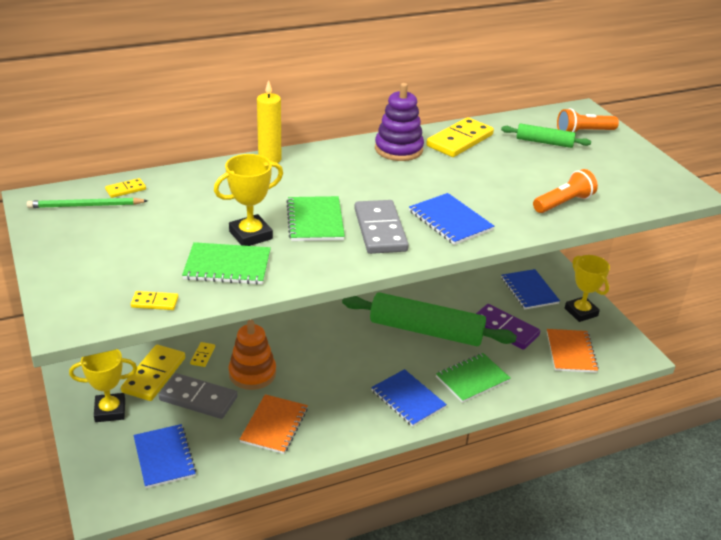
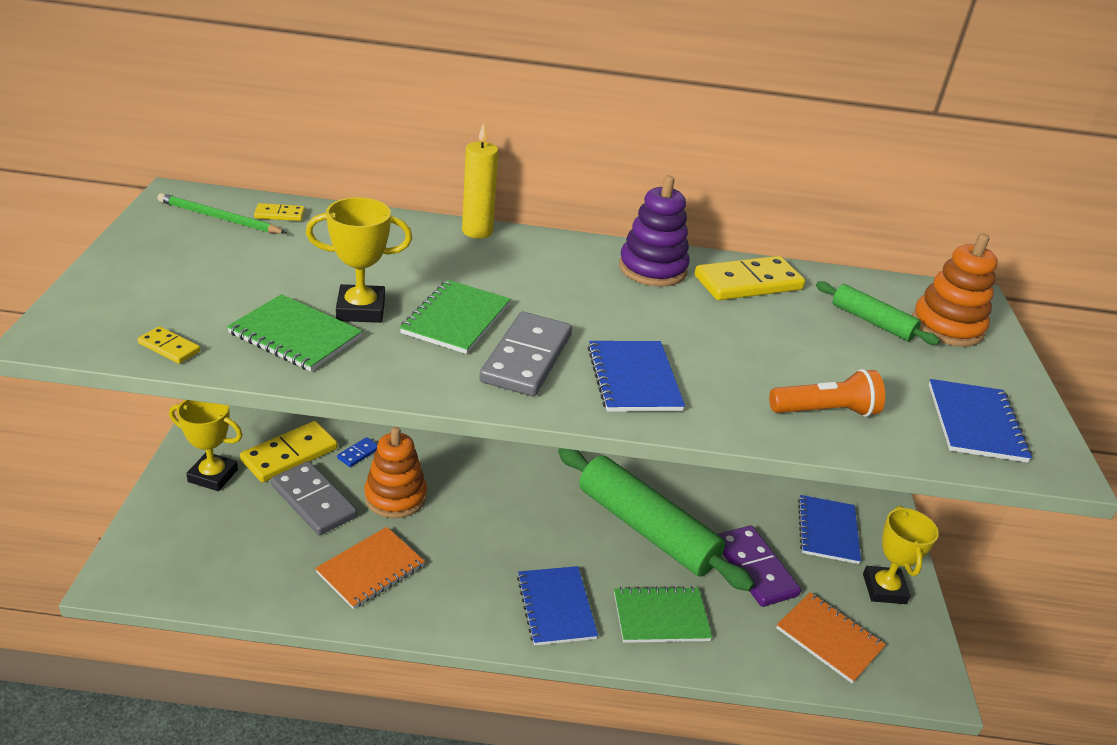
camera: 25 degrees right, 0 degrees up
(164, 457) = (223, 553): blue notebook -> blue notebook (975, 423)
(202, 355) = (358, 453): yellow domino -> blue domino
(571, 352) = (829, 638): orange notebook -> orange notebook turned 75 degrees counterclockwise
(583, 132) = (947, 326): orange flashlight -> orange stacking toy

